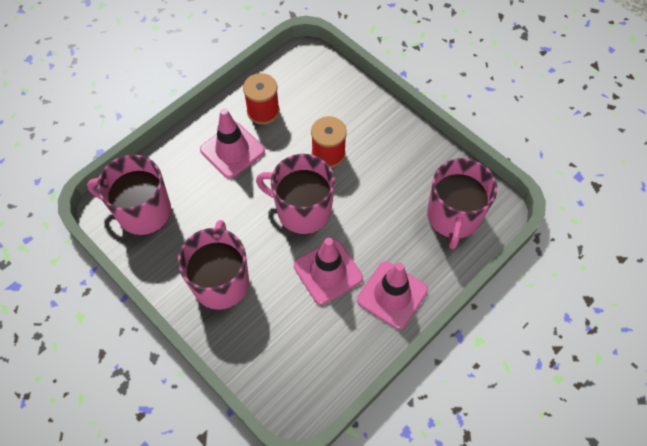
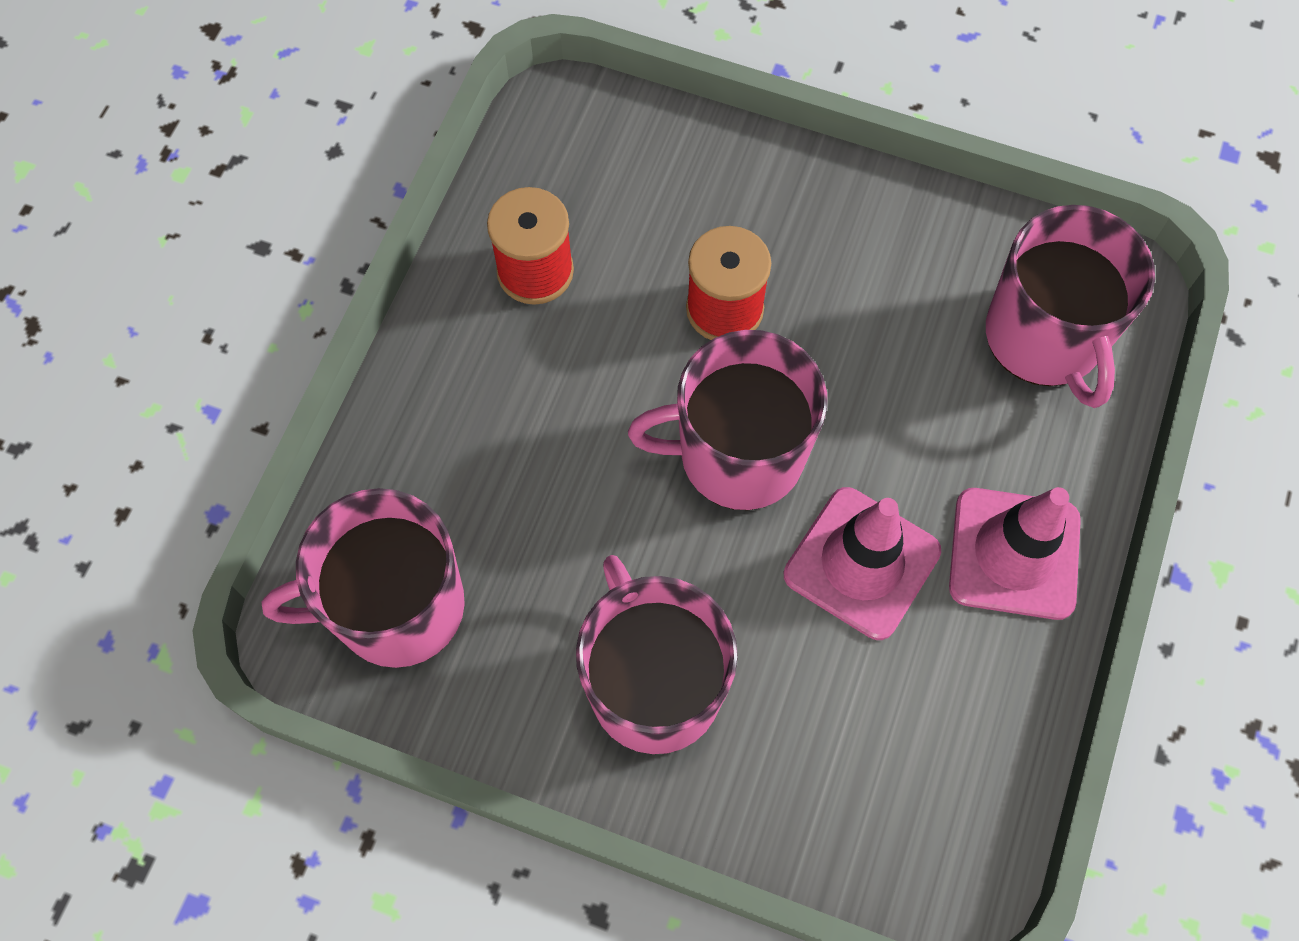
camera: 25 degrees left, 5 degrees up
(232, 150) = (517, 386): pink traffic cone -> none

